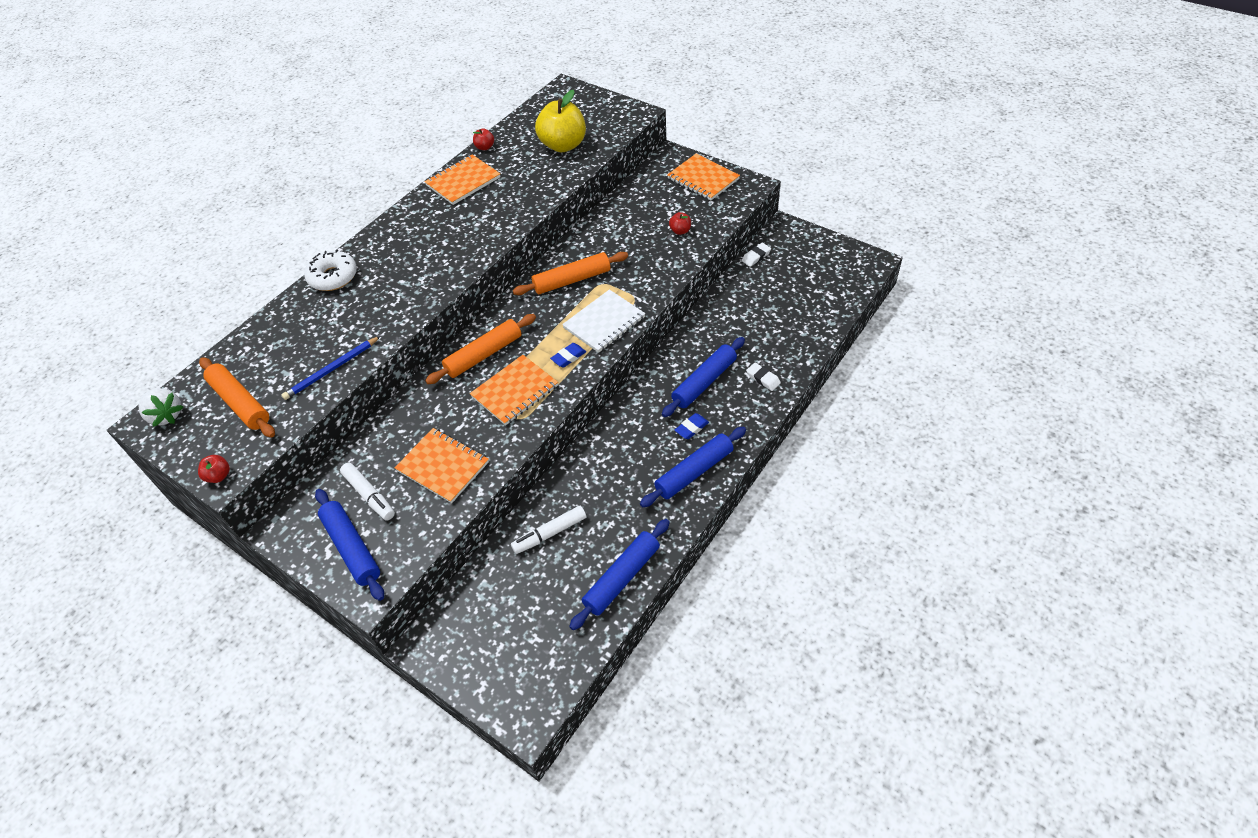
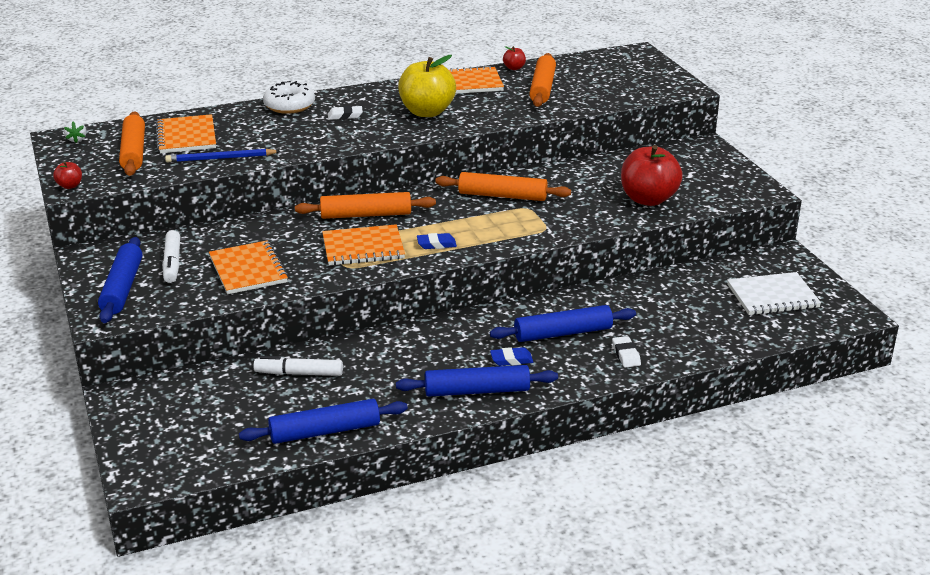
camera: 30 degrees right, 20 degrees down
(166, 415) = (76, 139): white strawberry -> white strawberry, size x0.61
(528, 160) = (542, 88): none -> orange rolling pin
(563, 145) = (587, 88): yellow apple -> yellow apple (427, 112)
(604, 323) = (497, 234): white notebook -> white notebook (772, 296)
(680, 231) = (648, 199): red apple -> red apple, size x2.32
(703, 179) = (718, 171): orange notebook -> orange notebook (186, 136)
(756, 256) = (727, 264): white eraser -> white eraser (345, 116)

